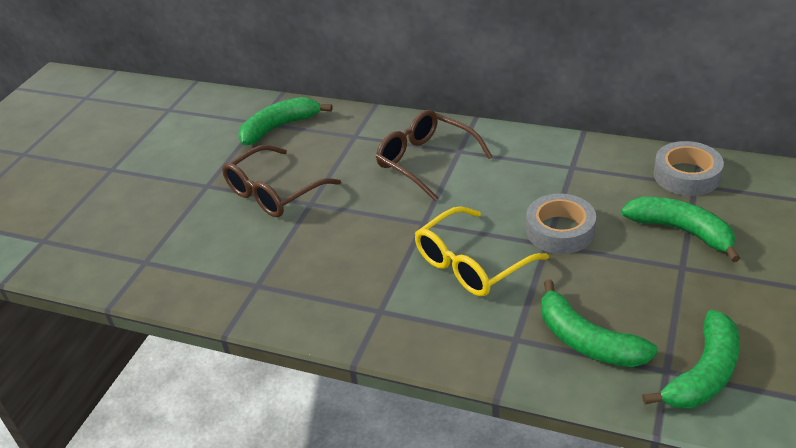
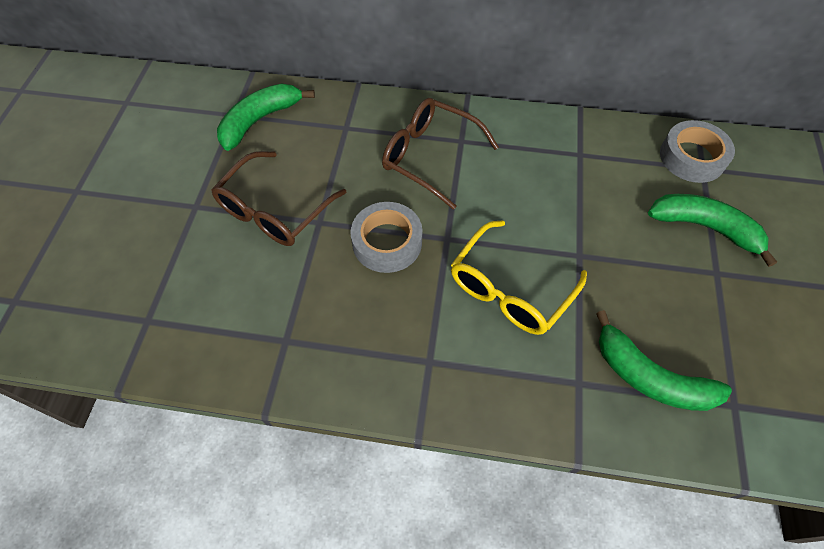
camera: 15 degrees left, 20 degrees up
(560, 230) = (588, 237): grey tape -> grey tape (387, 242)
(703, 373) = (770, 405): green banana -> none

